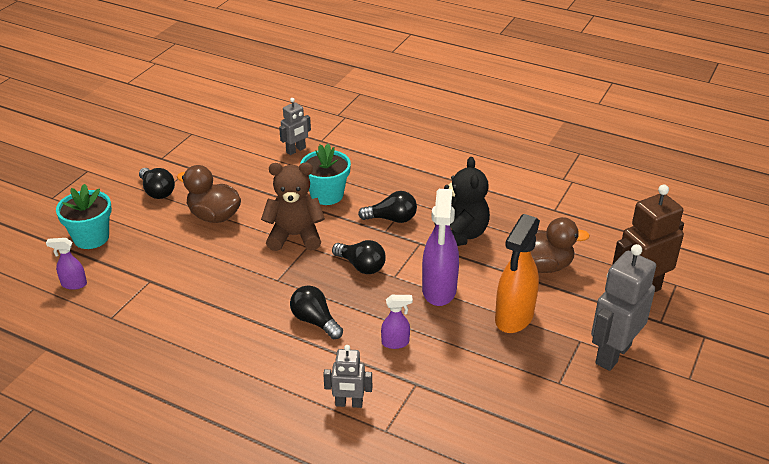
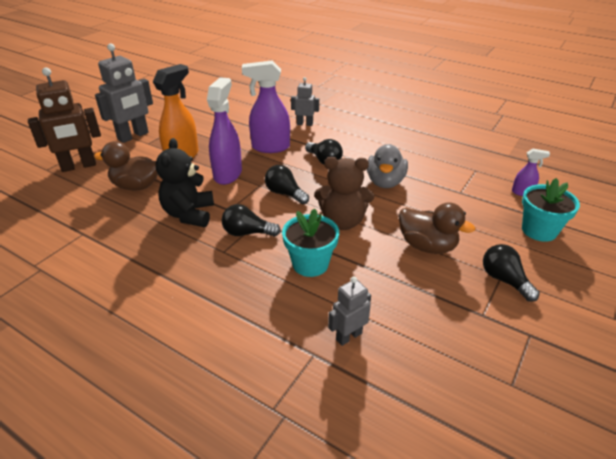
camera: 175 degrees left, 0 degrees up
(238, 290) = (385, 182): none -> grey duck
(395, 343) = (270, 147): purple spray bottle -> purple spray bottle, size x2.03

